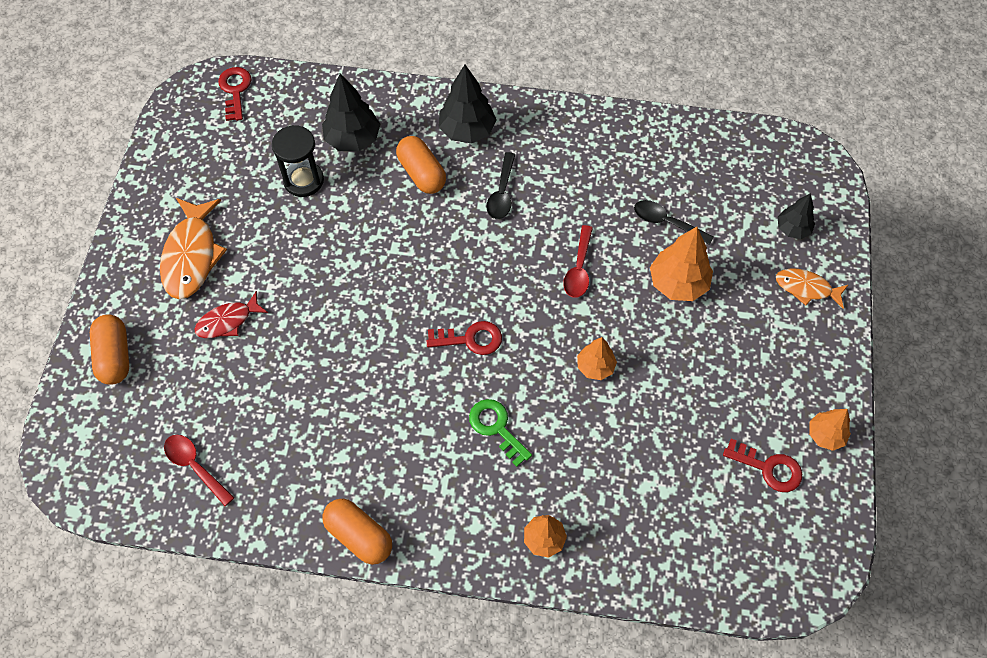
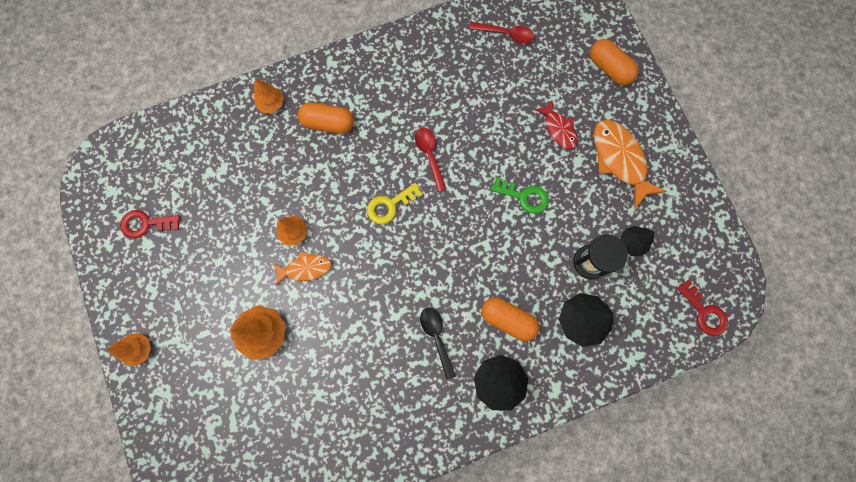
camera: 150 degrees right, 15 degrees up
(228, 321) = (558, 129): red fish -> red fish turned 120 degrees clockwise
(359, 536) = (382, 48): orange capsule -> orange capsule (328, 123)
(470, 339) = (390, 205): red key -> yellow key
(496, 427) = (338, 155): green key -> green key (524, 196)
(579, 269) = (343, 303): red spoon -> red spoon (429, 155)
(666, 222) = (296, 383): black spoon -> none
(792, 229) = (193, 435): black tree -> black tree (632, 243)
(806, 288) = (164, 384): orange fish -> orange fish (305, 268)
(825, 435) = (114, 268): orange tree -> orange tree (140, 349)

